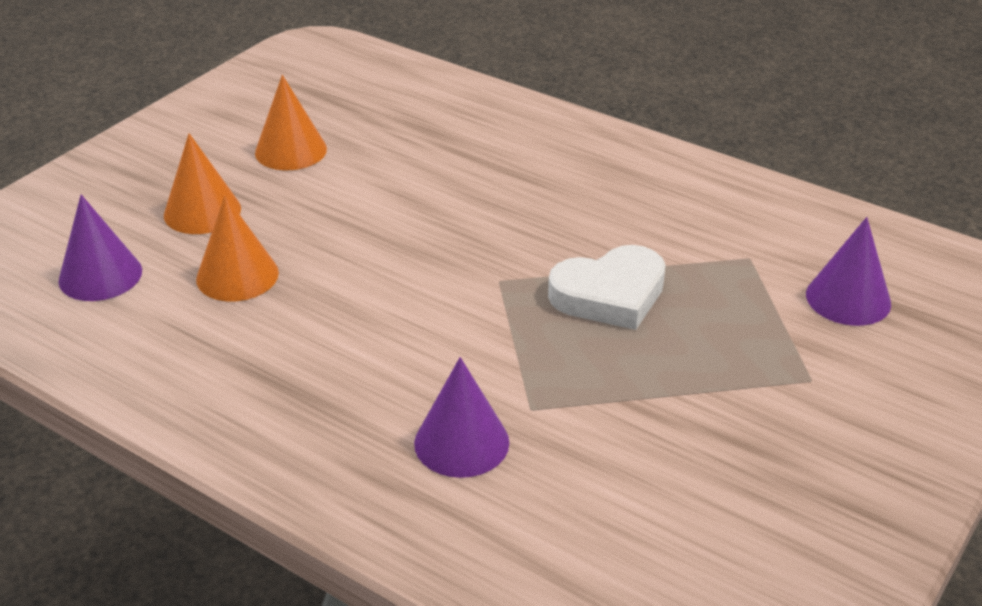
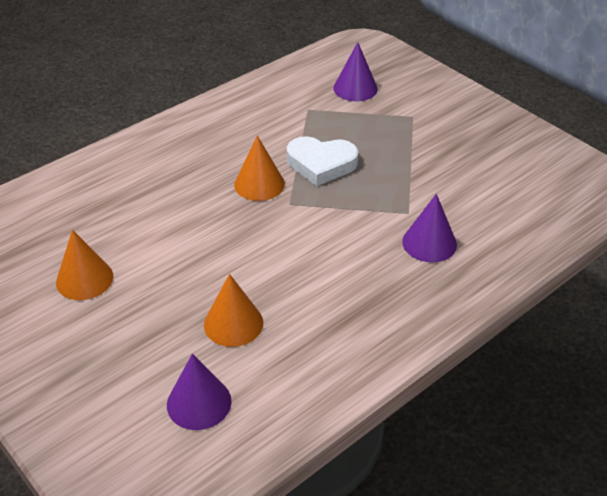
camera: 75 degrees left, 5 degrees up
(202, 211) = (142, 337): orange cone -> orange cone (259, 184)
(609, 295) = (321, 164): white heart -> white heart turned 105 degrees clockwise

